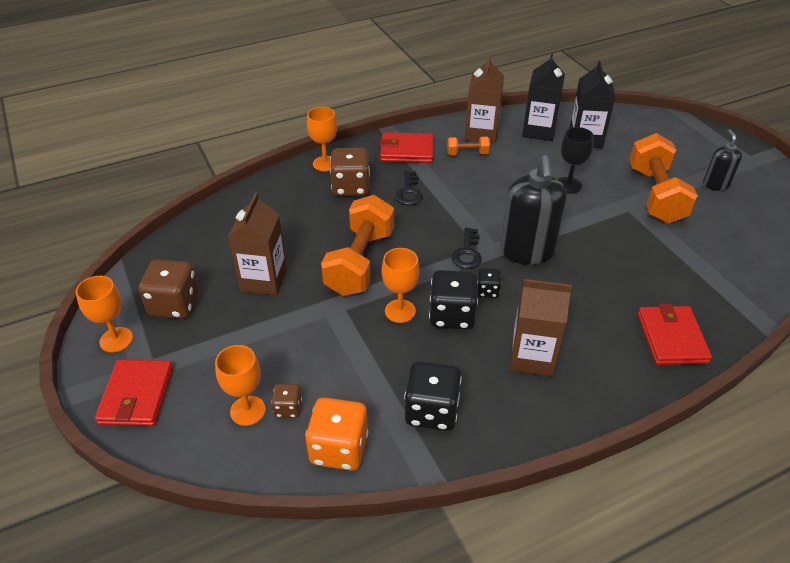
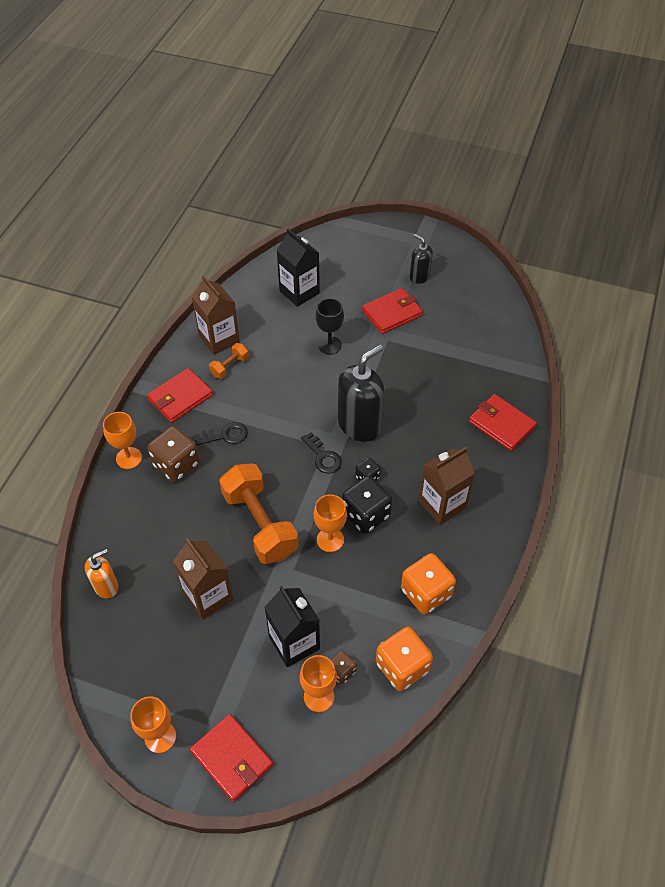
camera: 45 degrees left, 10 degrees up
(174, 304) = (167, 673): brown dice -> none
(211, 225) = (106, 586): none -> orange soap dispenser
(409, 192) = (226, 435): black key -> black key turned 60 degrees counterclockwise
(431, 411) = (426, 593): black dice -> orange dice
(527, 252) = (359, 425): black soap dispenser -> black soap dispenser turned 90 degrees counterclockwise
(538, 131) = (259, 307): black carton -> black carton (294, 643)
(655, 195) = (392, 313): orange dumbbell -> red wallet

